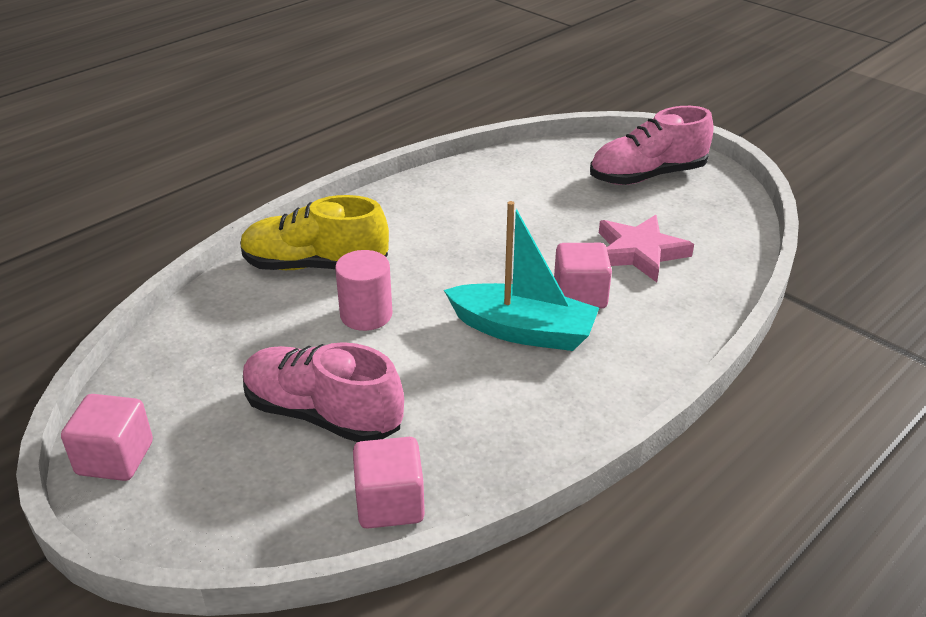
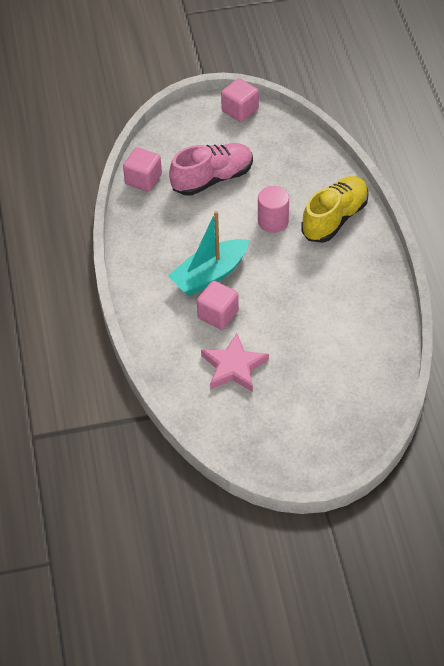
camera: 125 degrees right, 15 degrees up
(647, 176) = (313, 430): pink shoe -> none

